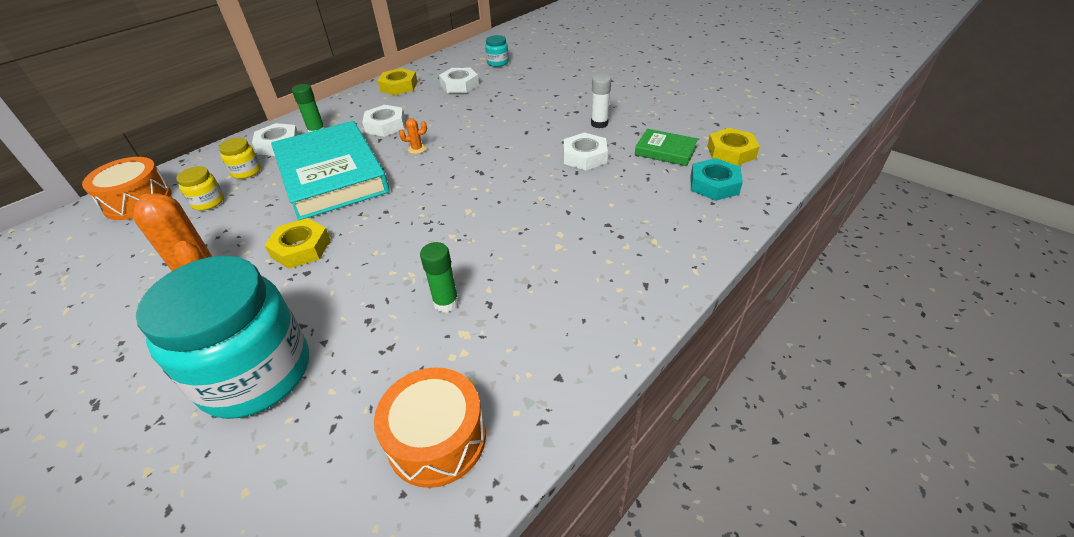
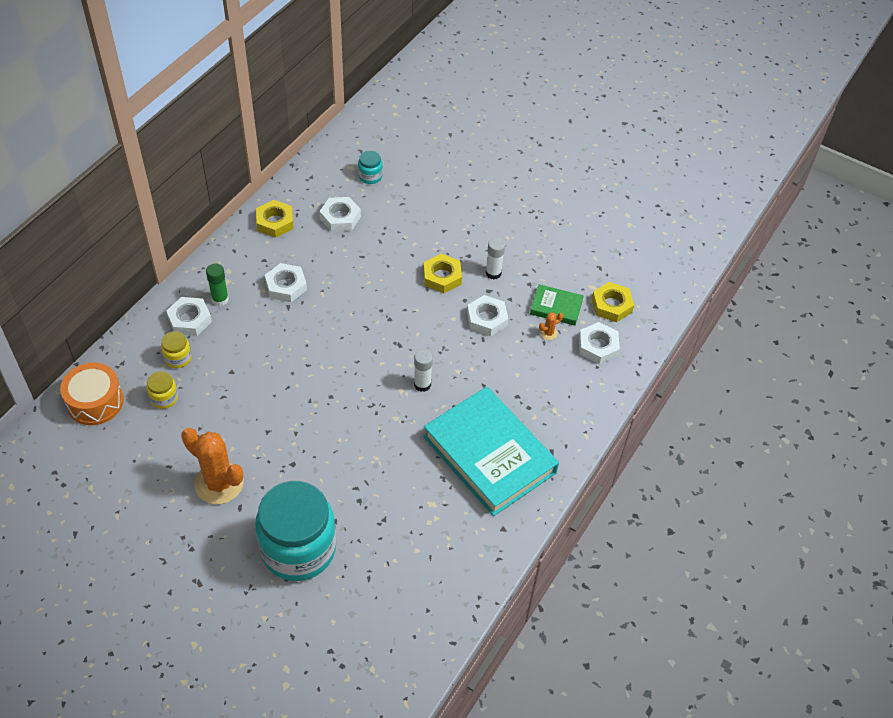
camera: 15 degrees left, 10 degrees up
(301, 248) = (276, 441): yellow nut -> yellow nut (442, 277)
(332, 175) = (264, 358): turquoise book -> turquoise book (489, 454)
(417, 149) = (330, 318): orange cactus -> orange cactus (548, 333)
(437, 438) = (437, 577): orange drum -> none
(446, 303) = (411, 480): green glue stick -> none
(495, 207) = (422, 384): none -> white glue stick
(714, 185) = (598, 346): turquoise nut -> white nut

